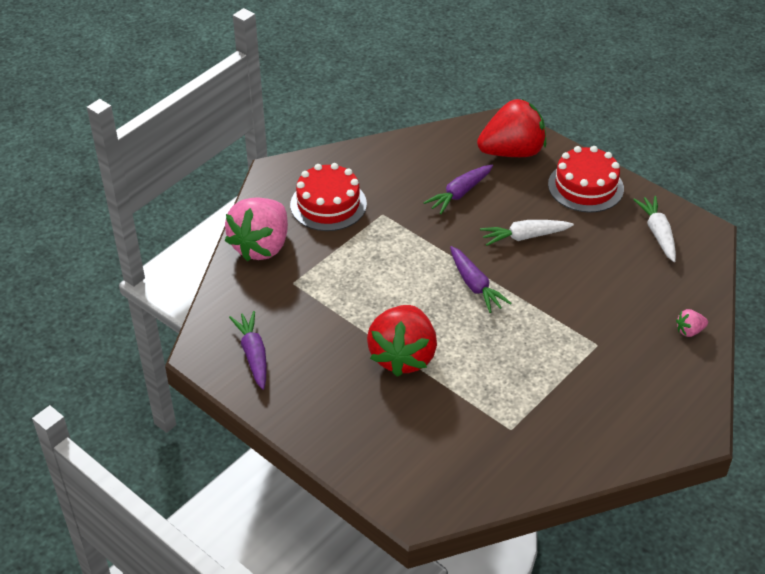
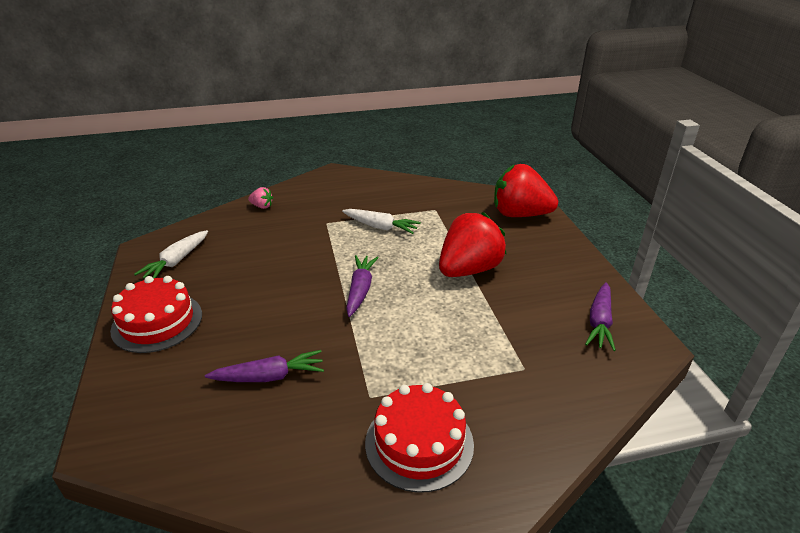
camera: 145 degrees left, 10 degrees down
(261, 246) = (537, 428): pink strawberry -> none
(512, 152) = (154, 396): red strawberry -> red strawberry (519, 214)
(524, 237) = (271, 306): white carrot -> white carrot (380, 227)

